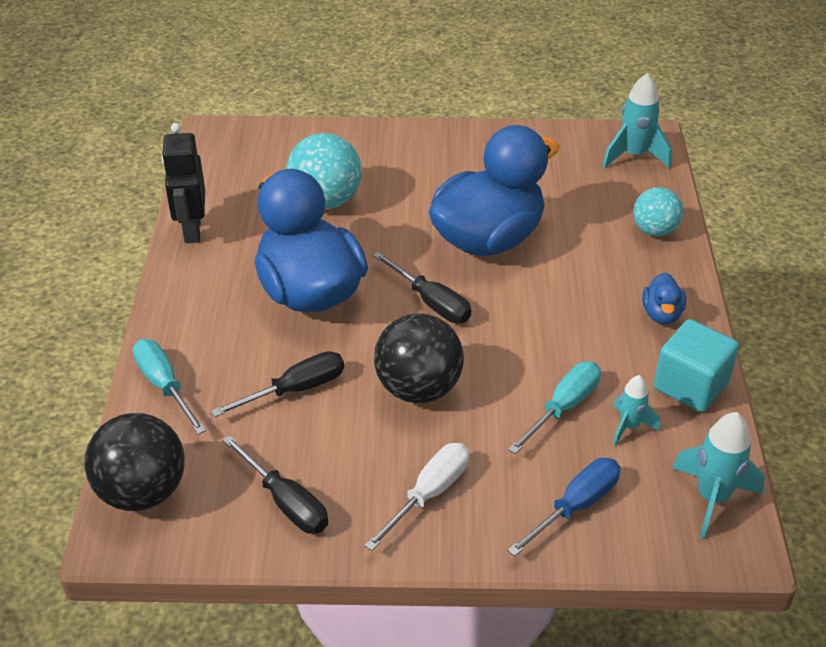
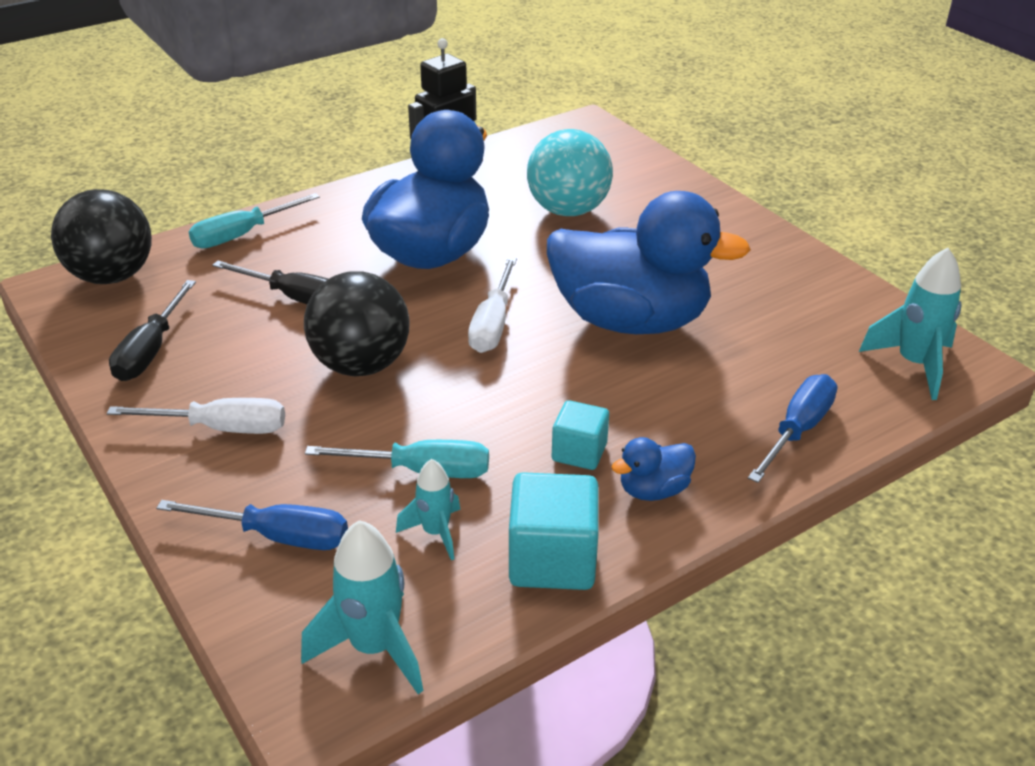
camera: 55 degrees right, 5 degrees down
(164, 386) = (242, 235): turquoise screwdriver -> turquoise screwdriver turned 150 degrees counterclockwise
(431, 302) = (493, 324): black screwdriver -> white screwdriver
(602, 327) = (579, 452): none -> turquoise cube
(654, 230) = (797, 430): turquoise ball -> blue screwdriver

